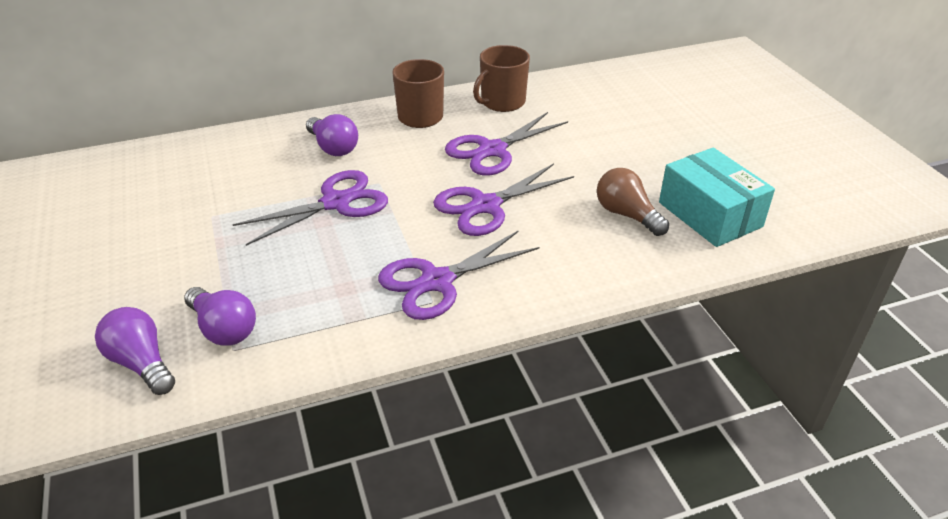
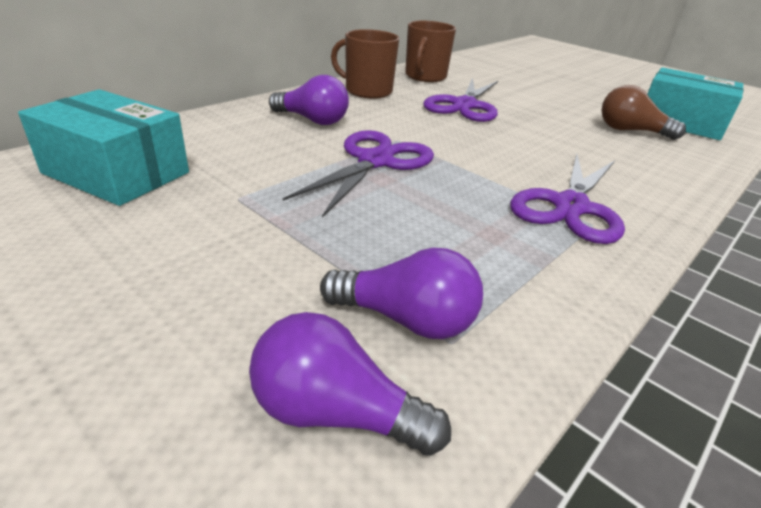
camera: 30 degrees left, 5 degrees down
(158, 178) = (116, 173): none -> turquoise box
(486, 206) = (519, 142): purple scissors -> none

